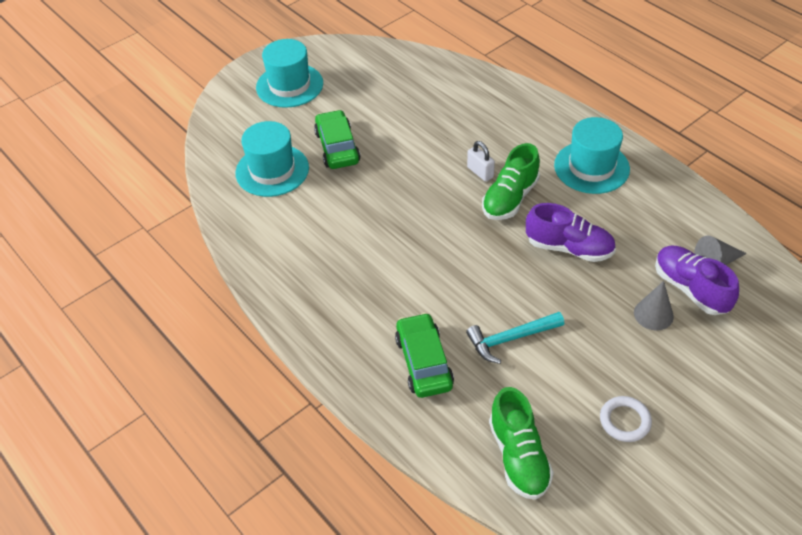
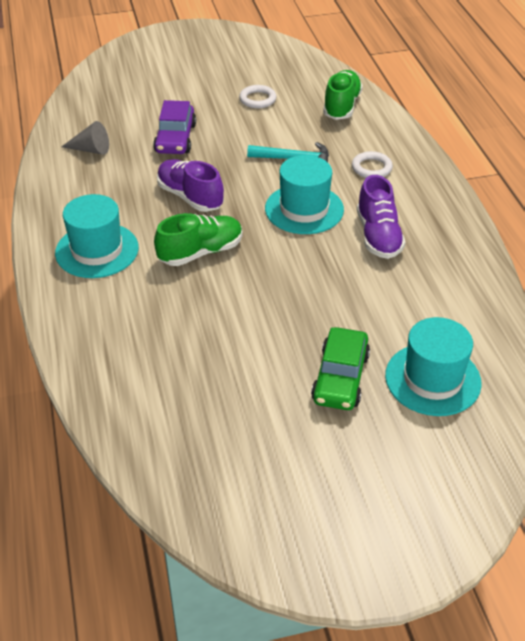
camera: 155 degrees left, 5 degrees down
(289, 85) = (356, 505): turquoise hat -> turquoise hat (304, 209)
(424, 362) = (371, 168): green car -> white ring
(480, 172) = (206, 287): white padlock -> none
(653, 314) = (175, 138): grey cone -> purple car
(690, 289) = (130, 142): purple shoe -> purple shoe (378, 236)

